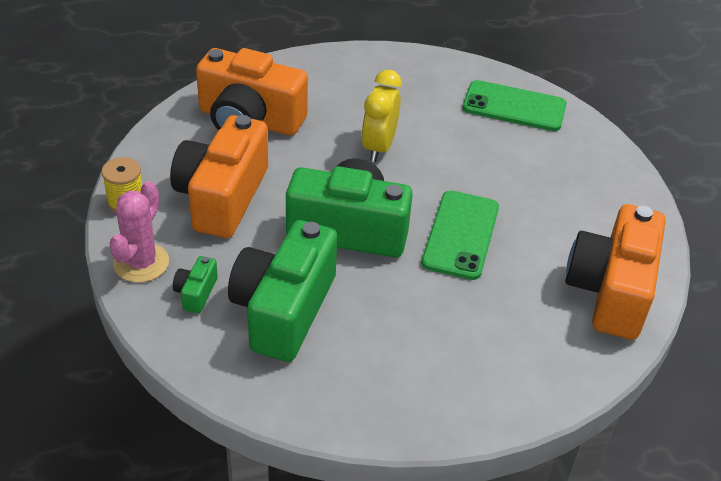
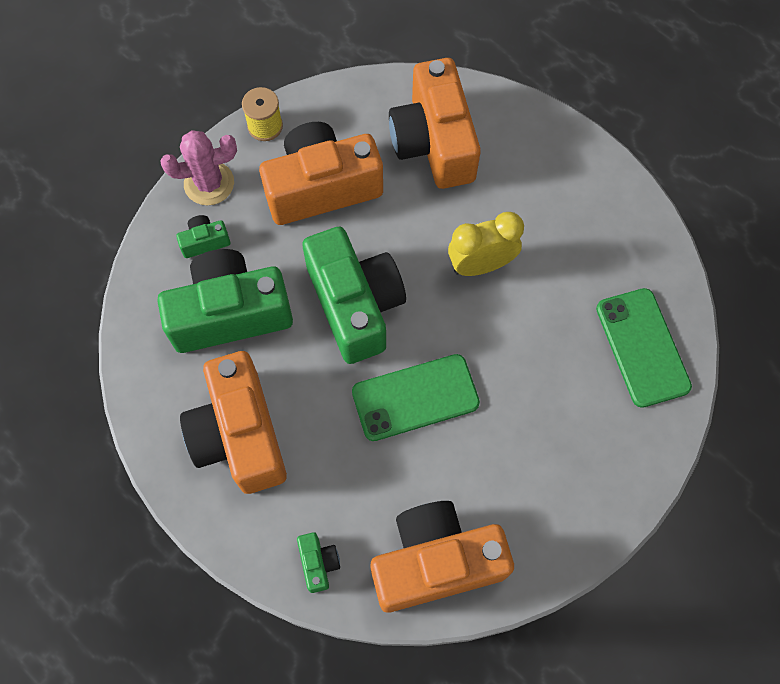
camera: 60 degrees right, 25 degrees up
(407, 359) = (239, 435): none -> orange camera
(566, 363) = (318, 563): none -> green camera

